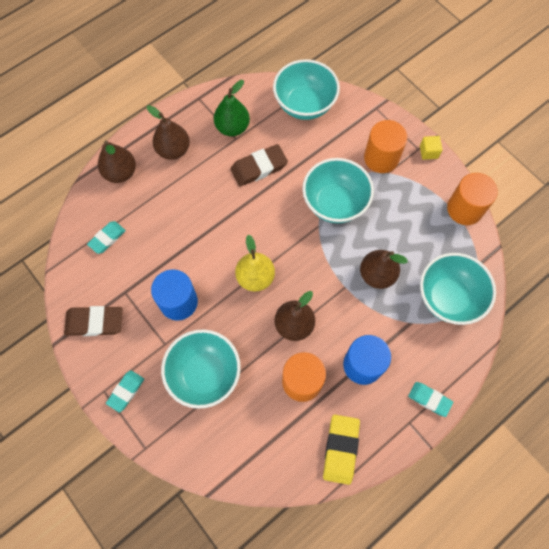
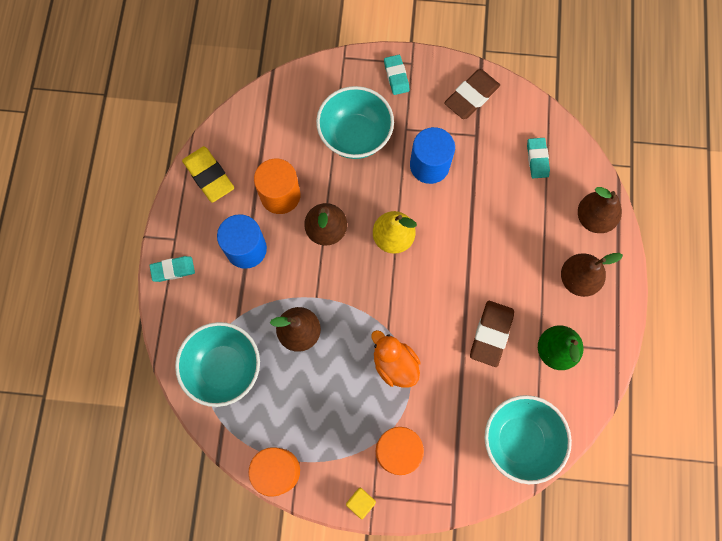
camera: 135 degrees right, 5 degrees up
(335, 203) = (394, 364): turquoise bowl -> orange duck

